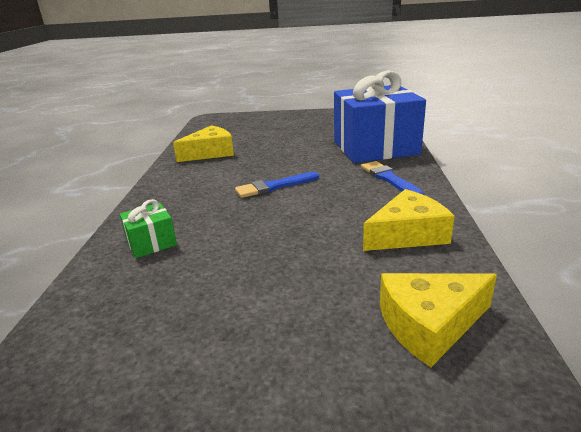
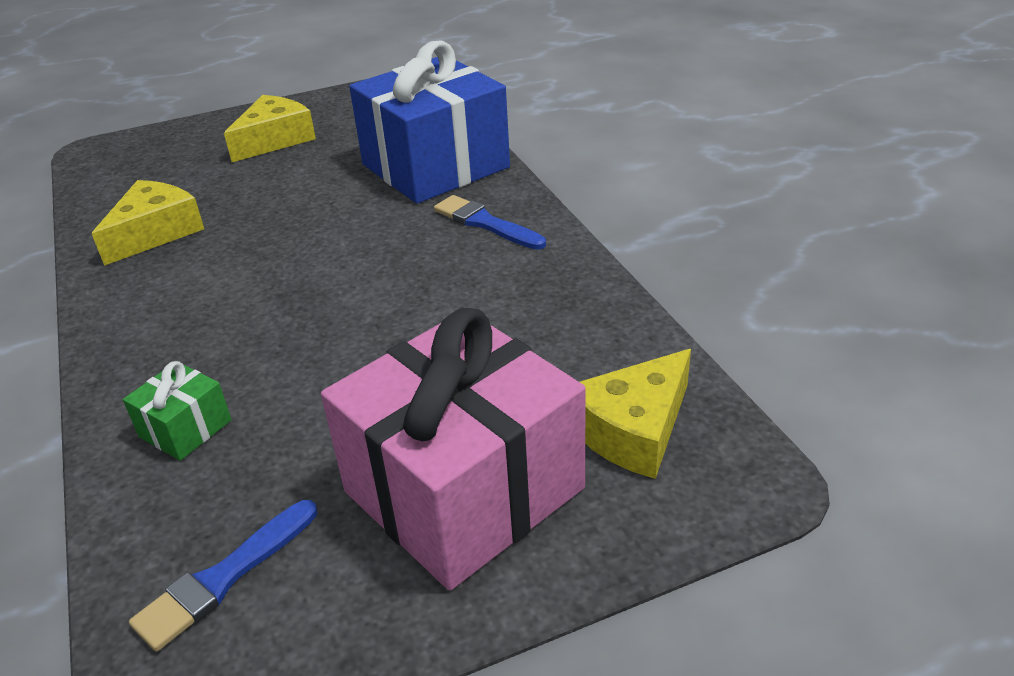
camera: 25 degrees left, 10 degrees up
(274, 186) = (318, 277): blue brush -> blue brush (224, 578)
(281, 327) = (464, 490): none -> pink gift
(407, 234) = (553, 312): yellow cheese -> yellow cheese (274, 140)

